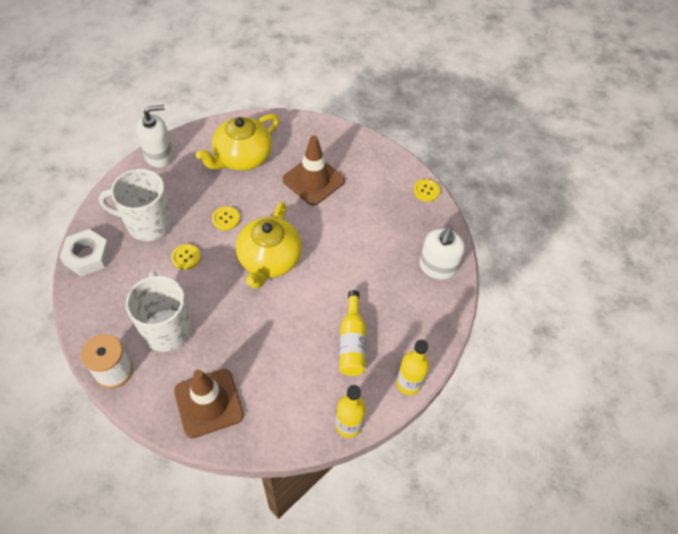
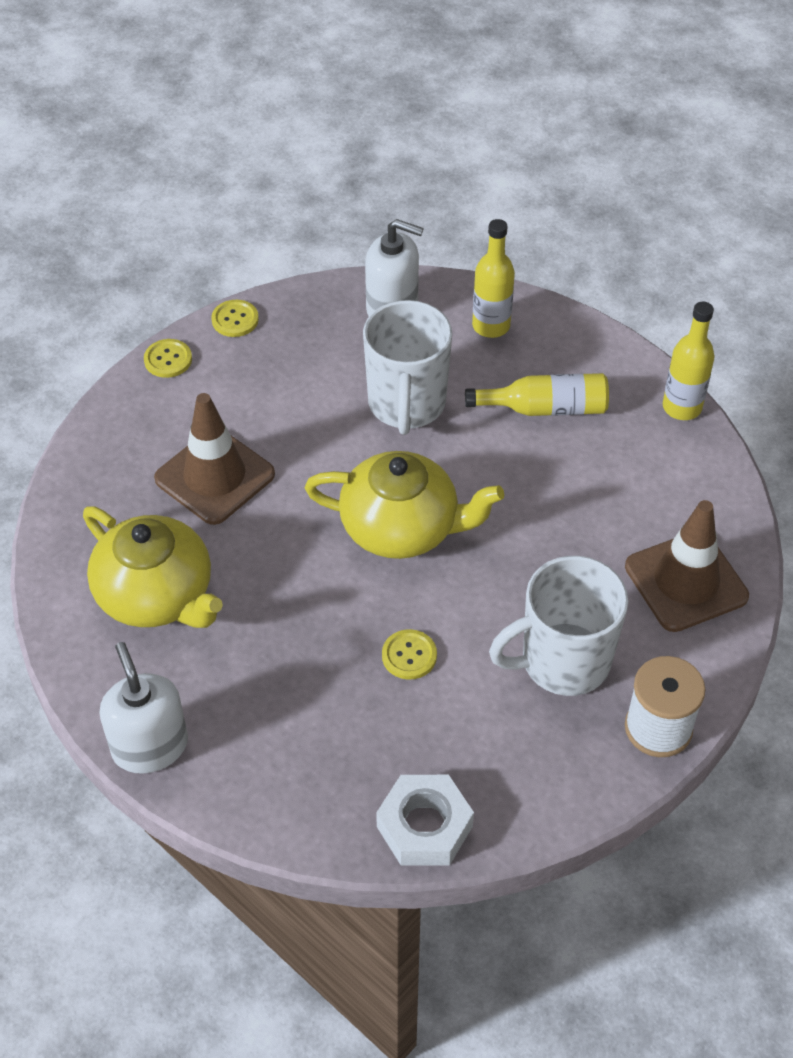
camera: 90 degrees left, 5 degrees down
(148, 224) = (335, 734): white mug -> white mug (406, 404)
(226, 219) = (314, 603): yellow button -> yellow button (168, 359)
(408, 383) = (602, 342): yellow bottle -> yellow bottle (491, 326)

